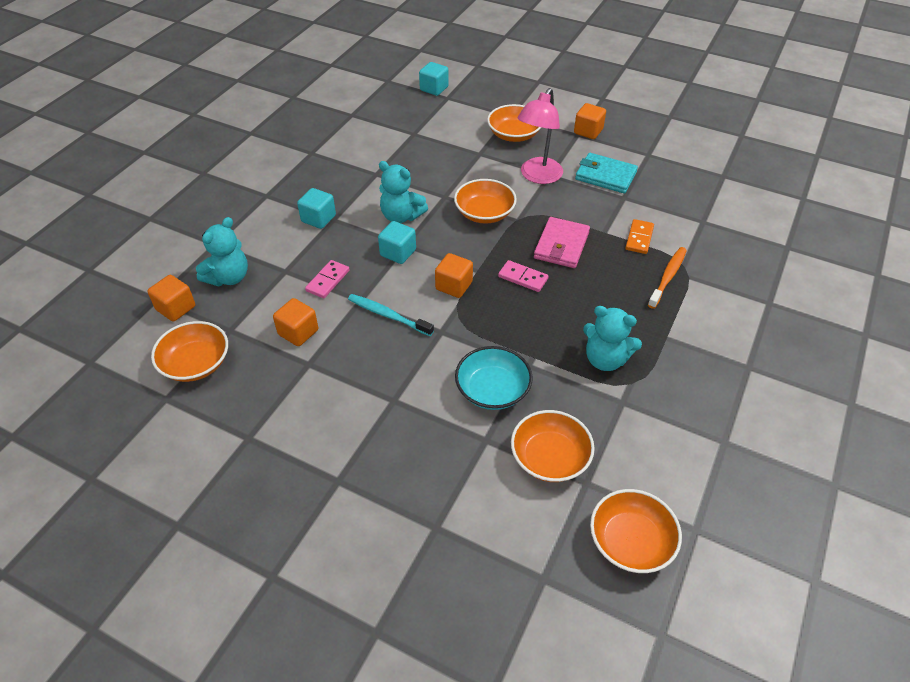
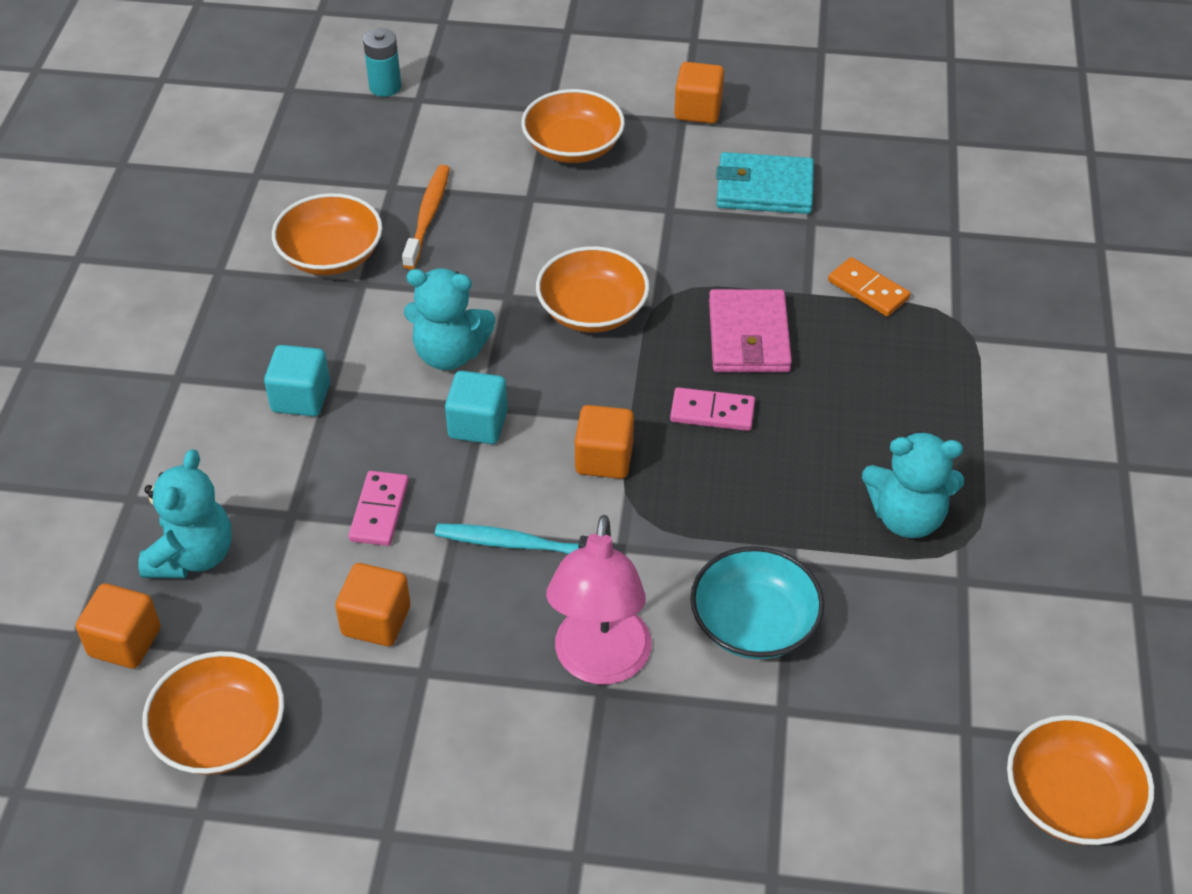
camera: 20 degrees left, 0 degrees up
(434, 89) = (385, 87): turquoise cube -> turquoise battery
(537, 176) = (651, 218): pink lamp -> pink lamp (600, 663)
(550, 457) = (894, 707): orange bowl -> orange bowl (331, 255)
(639, 238) = (868, 290): orange domino -> orange domino turned 45 degrees counterclockwise
(668, 277) = (942, 347): orange toothbrush -> orange toothbrush (428, 216)

